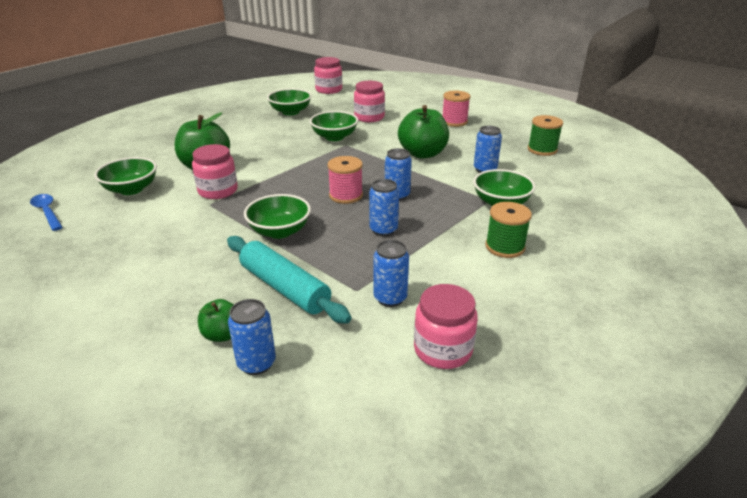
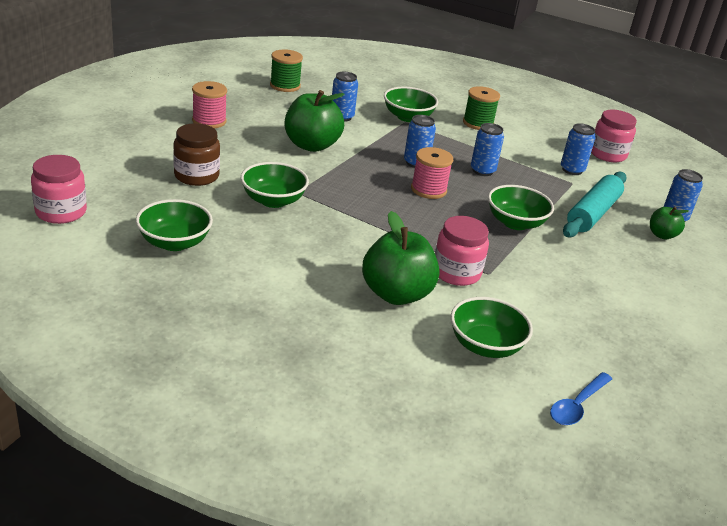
camera: 105 degrees left, 0 degrees up
(369, 117) = (196, 176): pink jar -> brown jar

